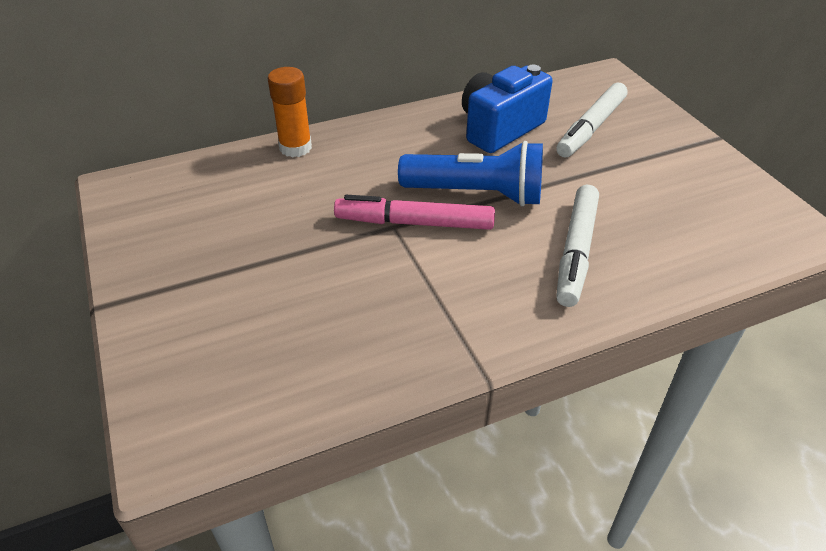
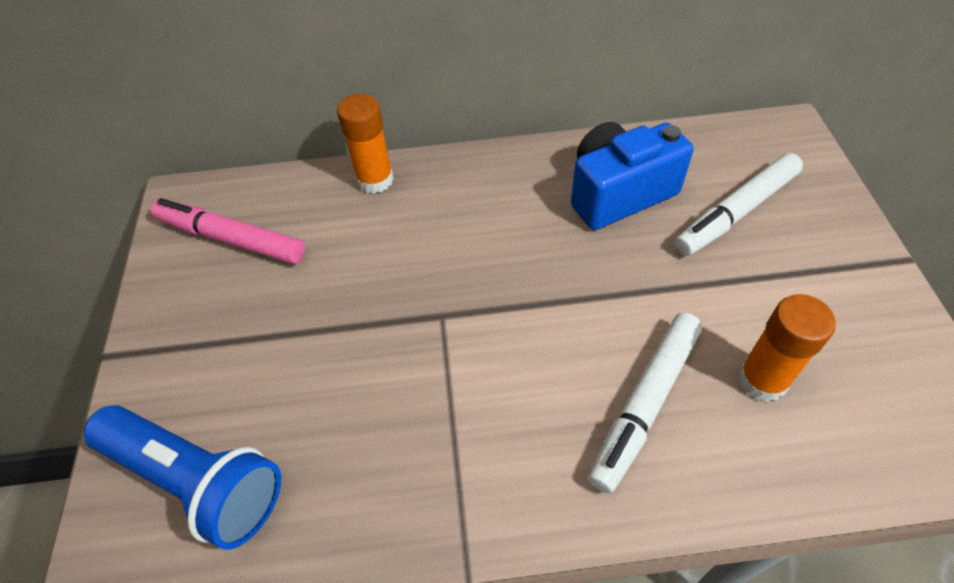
camera: 20 degrees right, 10 degrees up
(414, 223) = (466, 316): pink marker -> pink marker (231, 239)
(476, 194) = (554, 288): blue flashlight -> blue flashlight (197, 481)
(651, 222) = (762, 380): none -> orange glue stick

